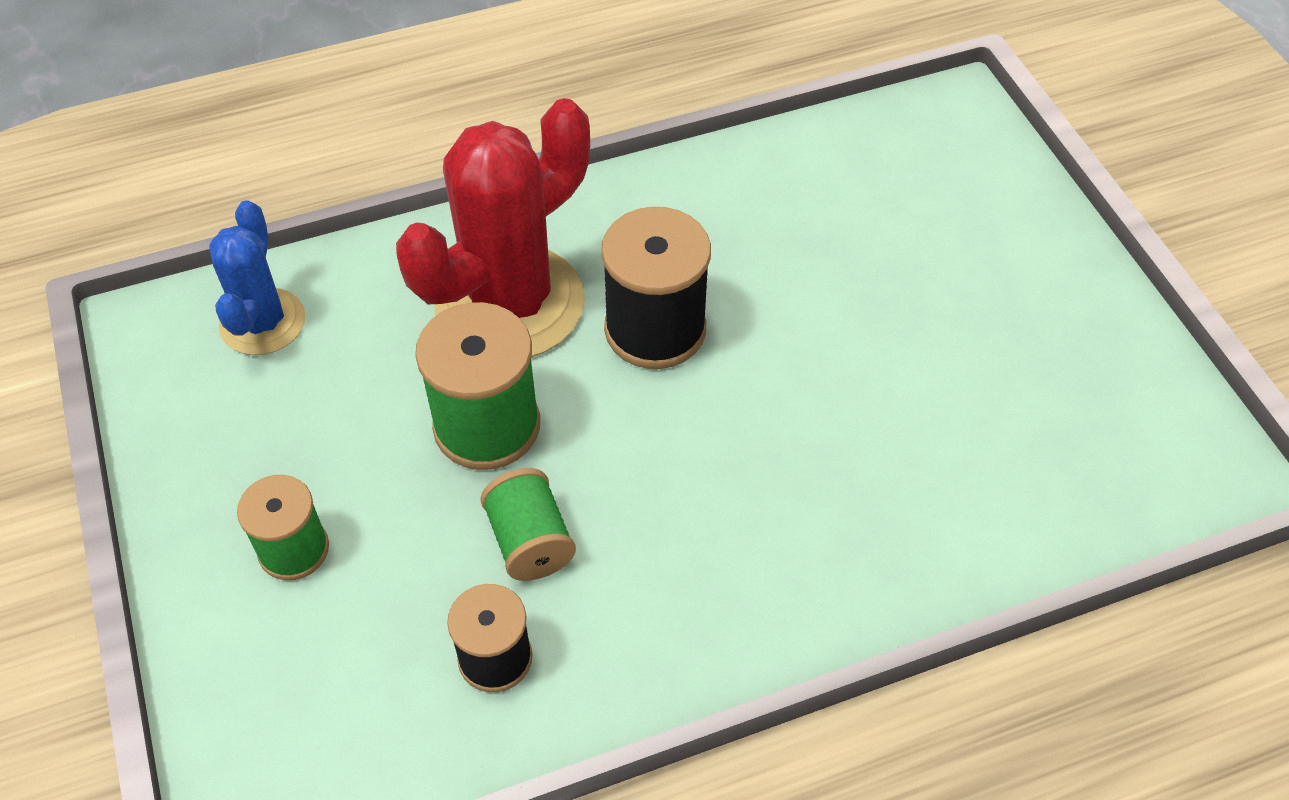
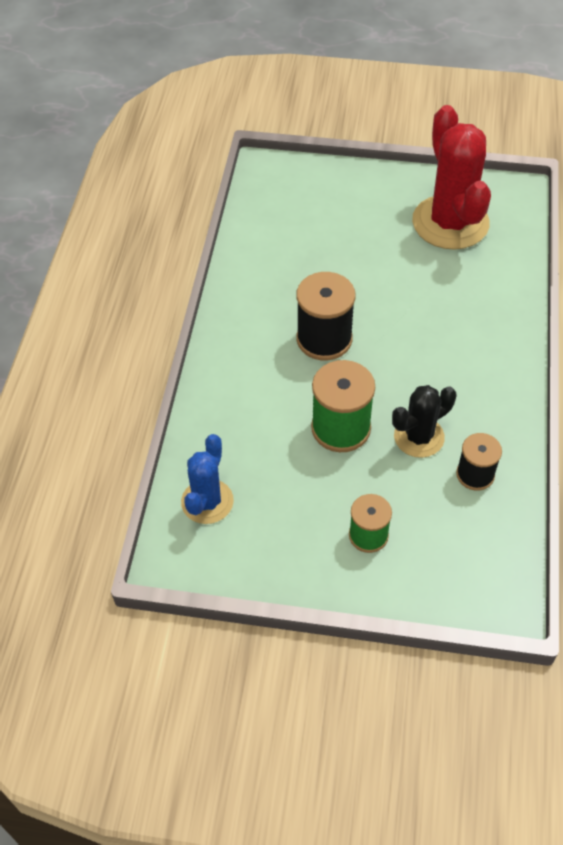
camera: 60 degrees left, 0 degrees up
(262, 322) = (207, 501): blue cactus -> blue cactus turned 75 degrees clockwise
(509, 303) = (268, 389): red cactus -> red cactus (450, 223)
(530, 541) = (419, 437): green spool -> black cactus

